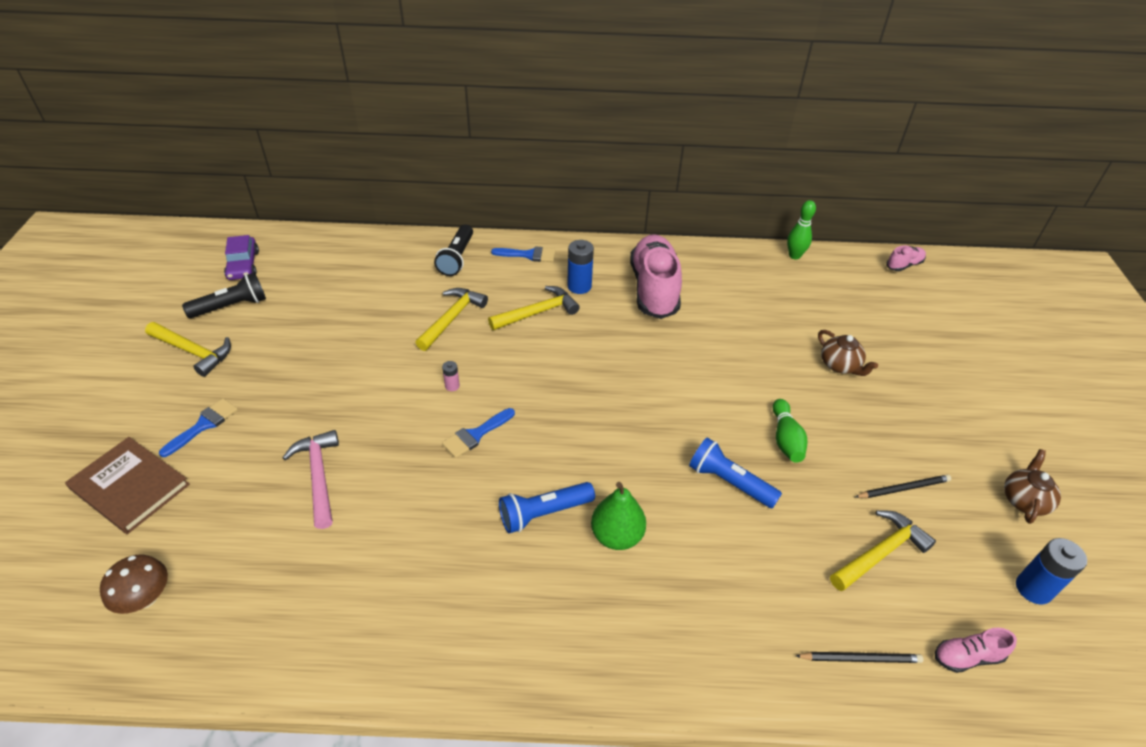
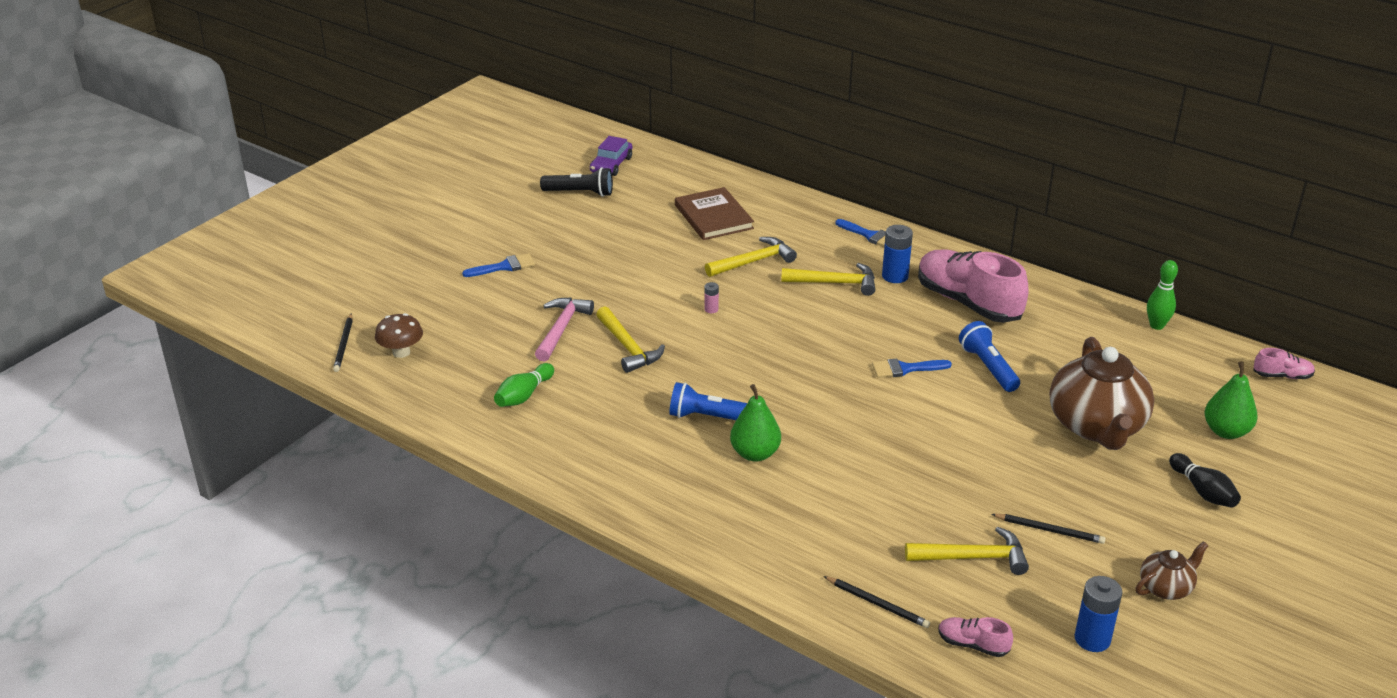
camera: 35 degrees right, 10 degrees down
(60, 624) = (344, 344): none -> black pencil
(130, 486) = (431, 286): brown book -> brown book (713, 217)
(193, 352) = (530, 215): yellow hammer -> yellow hammer (628, 347)
(457, 258) = (799, 217): black flashlight -> none
(476, 435) = (701, 348): blue brush -> blue brush (905, 369)
(654, 289) = (968, 303): pink shoe -> pink shoe turned 75 degrees counterclockwise
(729, 482) = (887, 461): blue flashlight -> blue flashlight (988, 367)
(785, 439) = (974, 455): green bowling pin -> green bowling pin (524, 395)
(840, 365) = (1096, 426): brown teapot -> brown teapot, size x2.10
(919, 329) = (1226, 431): none -> green pear
(957, 391) = (1203, 491): none -> black bowling pin

